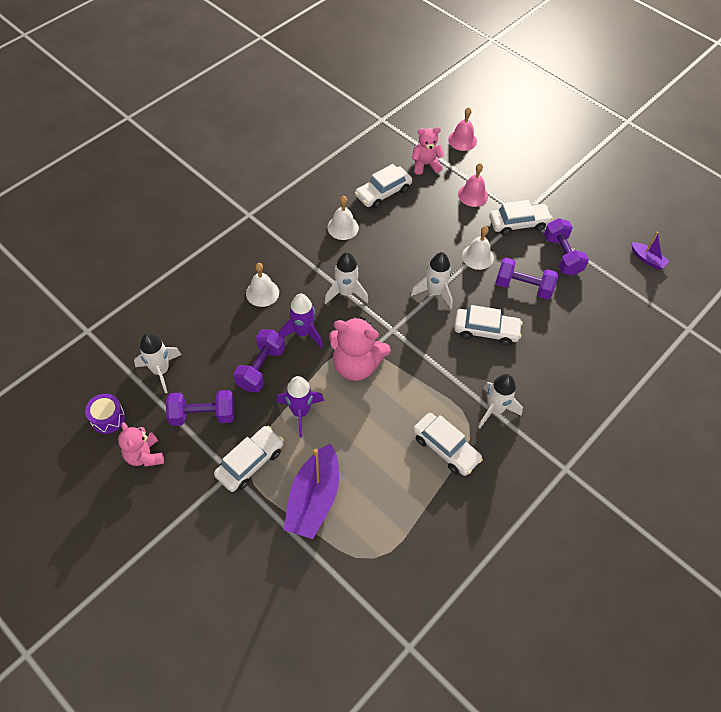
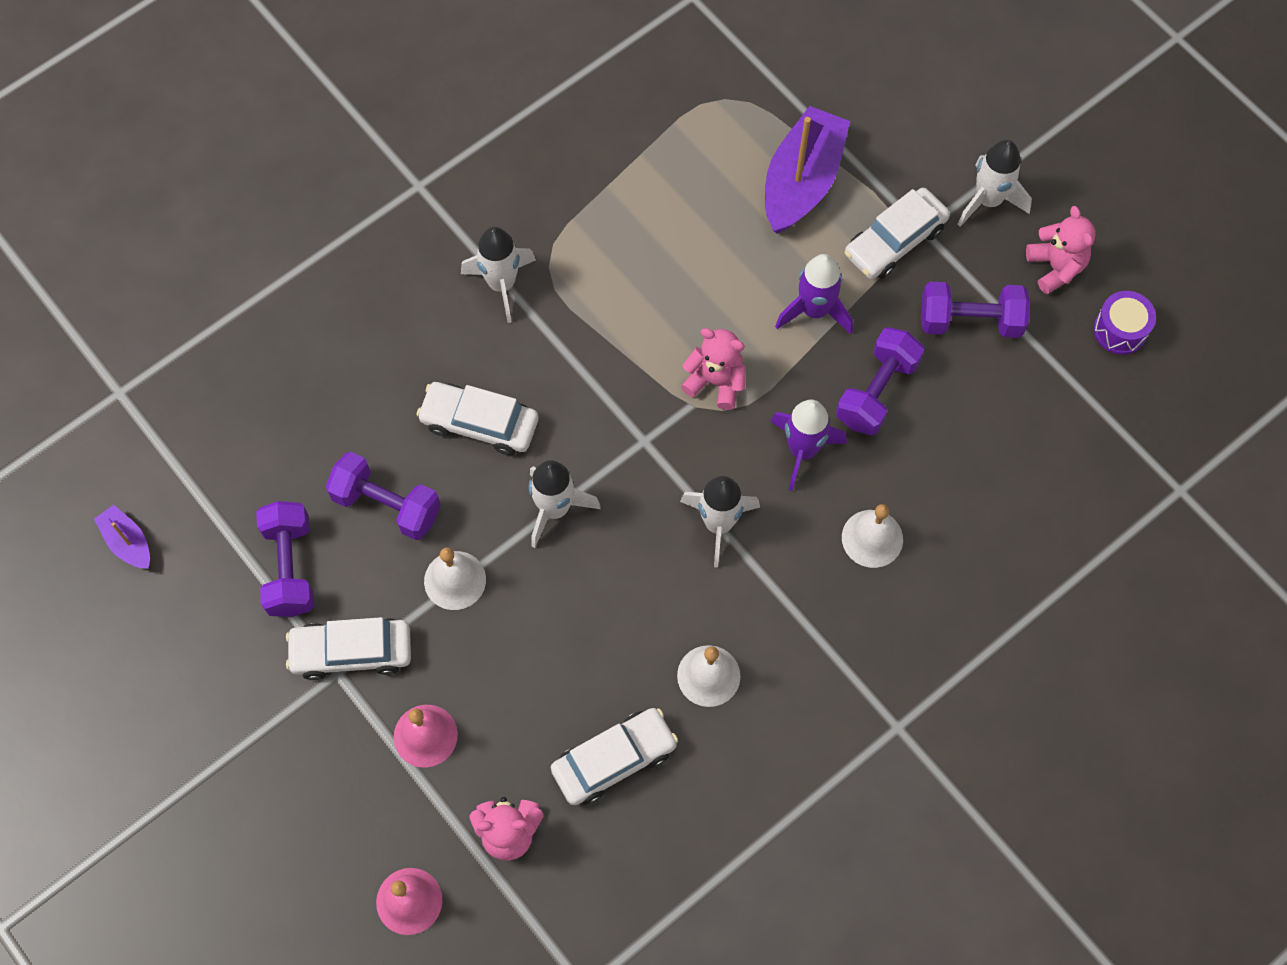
camera: 170 degrees left, 10 degrees up
(161, 371) = (1044, 403): white rocket -> white rocket (988, 200)
(356, 365) = (716, 382): pink teddy bear -> pink teddy bear, size x0.63
(445, 448) = (593, 233): white car -> none

